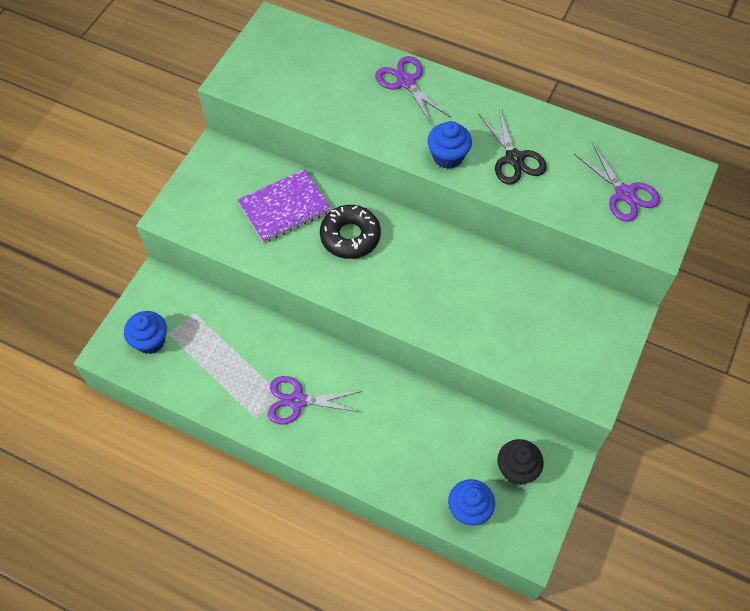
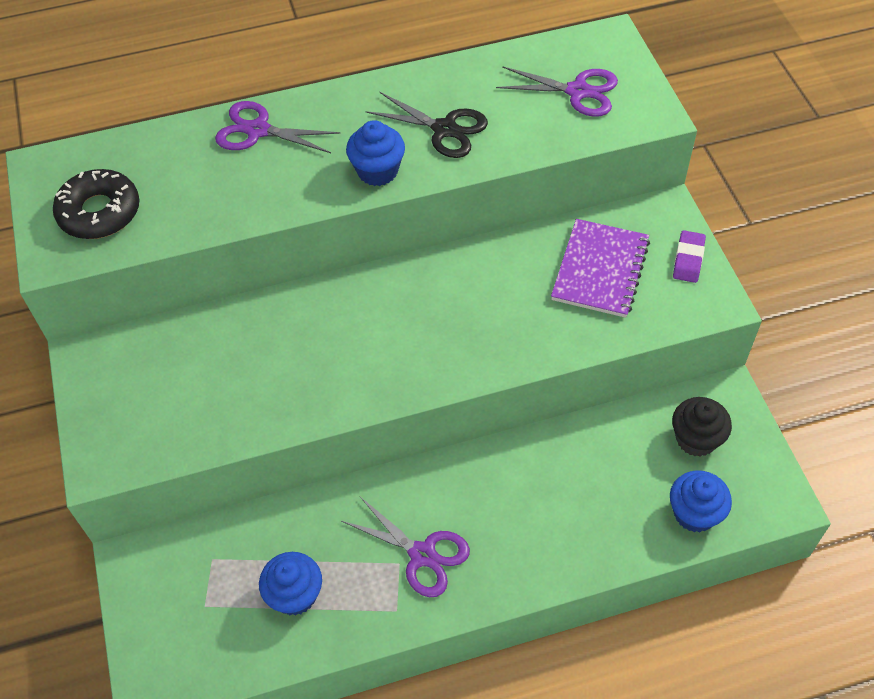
camera: 40 degrees left, 5 degrees down
(150, 341) = (190, 631): blue cupcake -> blue cupcake (295, 595)
(284, 207) = (229, 358): purple notebook -> purple notebook (600, 270)
(297, 401) = (422, 554): purple scissors -> purple scissors turned 105 degrees counterclockwise
(350, 236) = (332, 334): black donut -> black donut (99, 212)
(606, 356) = (688, 259): none -> purple eraser

